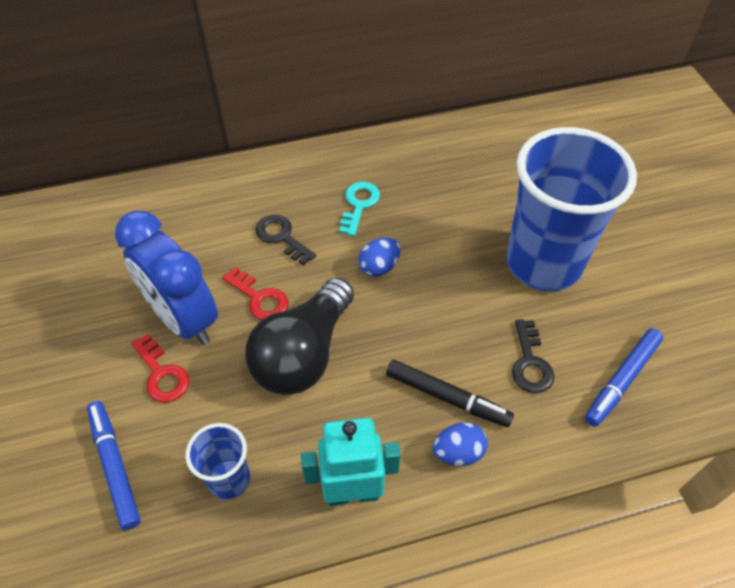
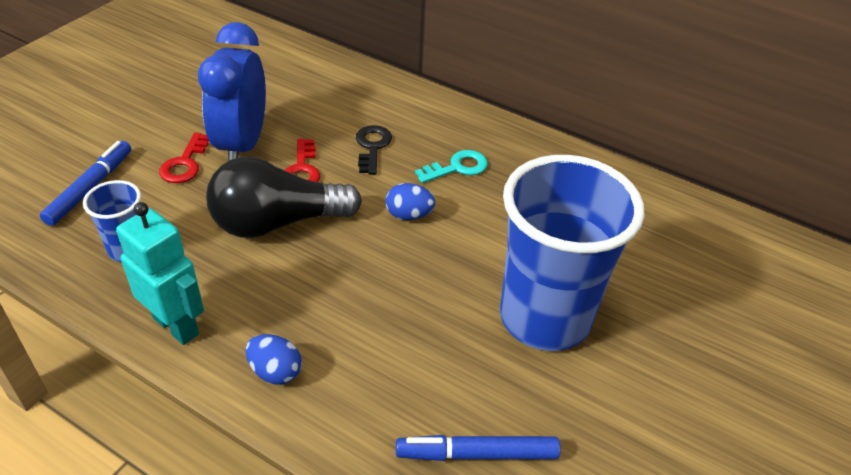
camera: 45 degrees right, 10 degrees down
(447, 397) = (324, 333): black marker -> none
(530, 363) = (421, 370): black key -> none

